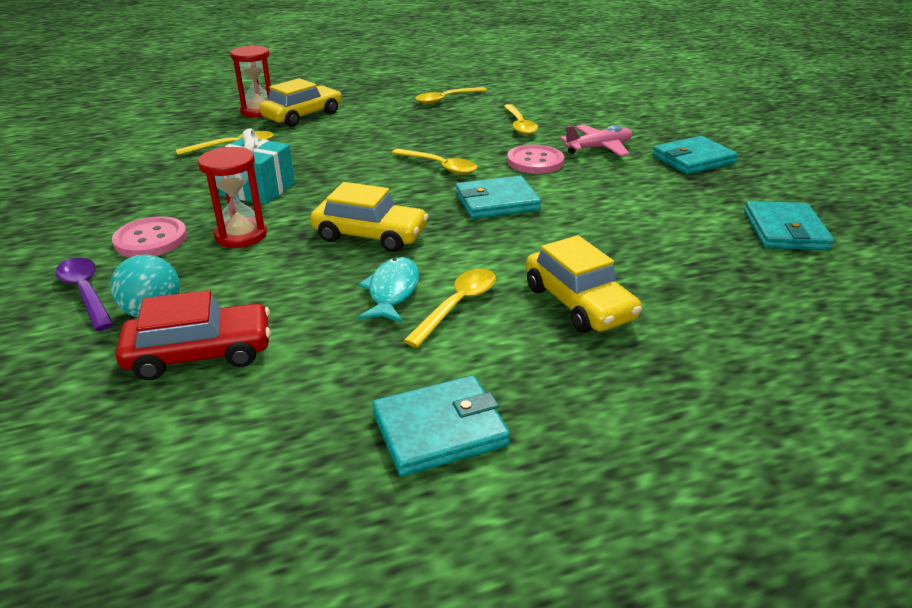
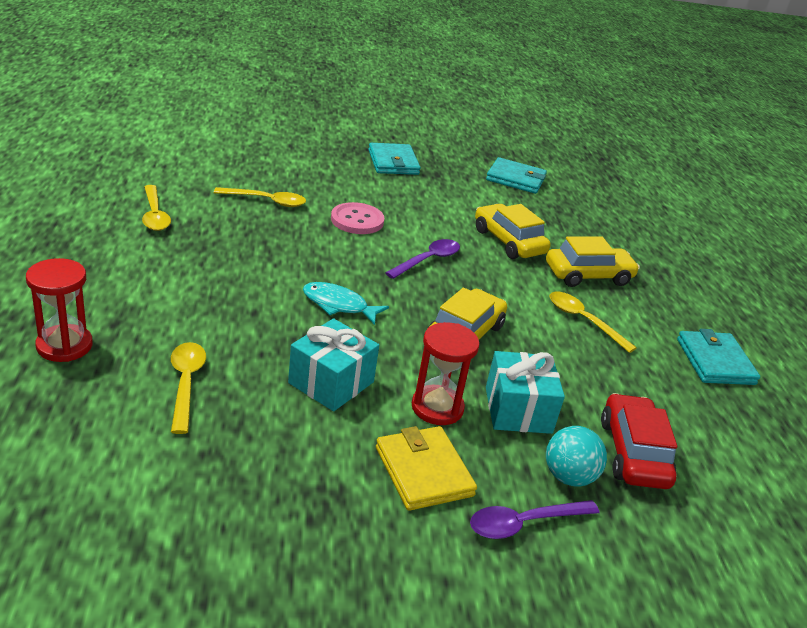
camera: 80 degrees left, 0 degrees up
(151, 239) = (424, 471): pink button -> yellow wallet
(253, 275) = (518, 410): none -> turquoise gift
(302, 116) = (118, 315): yellow car -> yellow car (508, 241)
(392, 291) = (559, 343): turquoise fish -> turquoise fish (338, 305)
(440, 166) = (339, 266): yellow spoon -> none
(497, 202) = (428, 260): turquoise wallet -> purple spoon
(598, 148) = (347, 187): pink plane -> none

